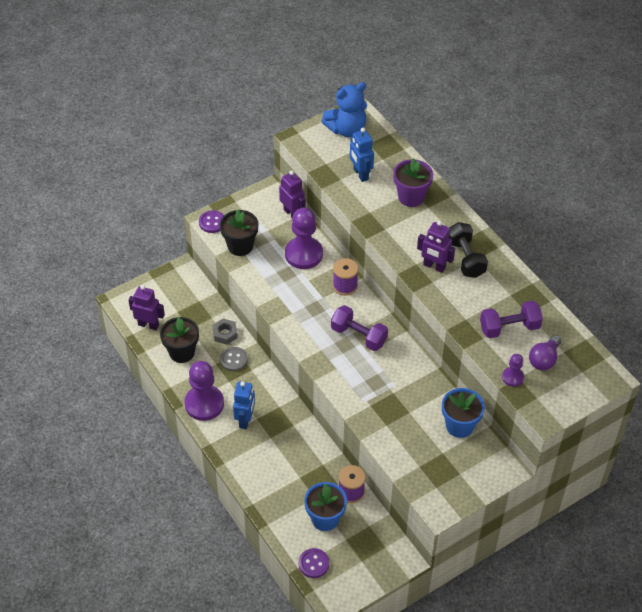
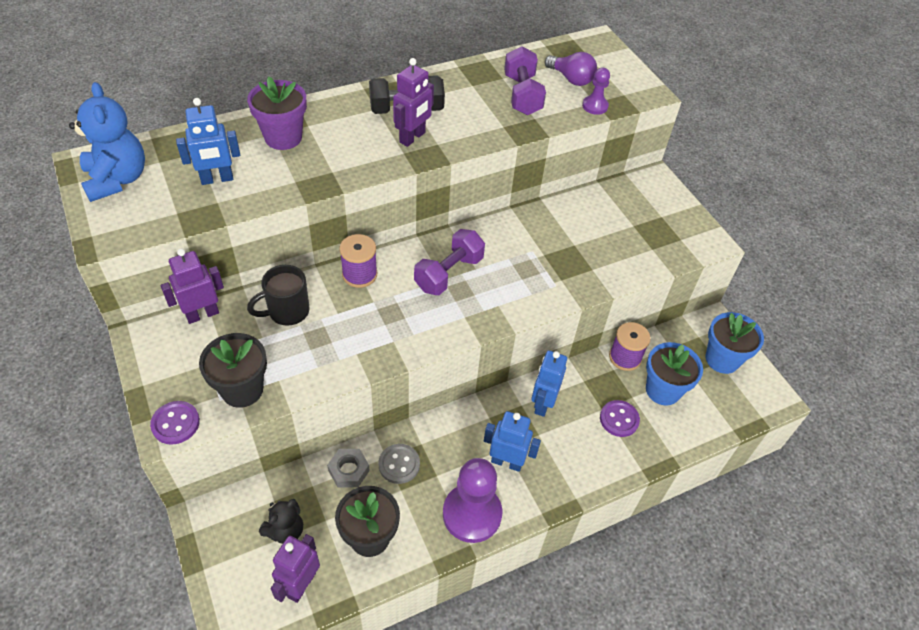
camera: 85 degrees left, 0 degrees up
(180, 310) = (285, 530): none -> black teddy bear
(297, 438) = (542, 403): none -> blue robot
(303, 254) = (287, 312): purple pawn -> black mug
(313, 564) = (726, 411): purple button -> purple button (619, 419)
(459, 426) = (596, 204): blue flower pot -> blue flower pot (722, 359)

